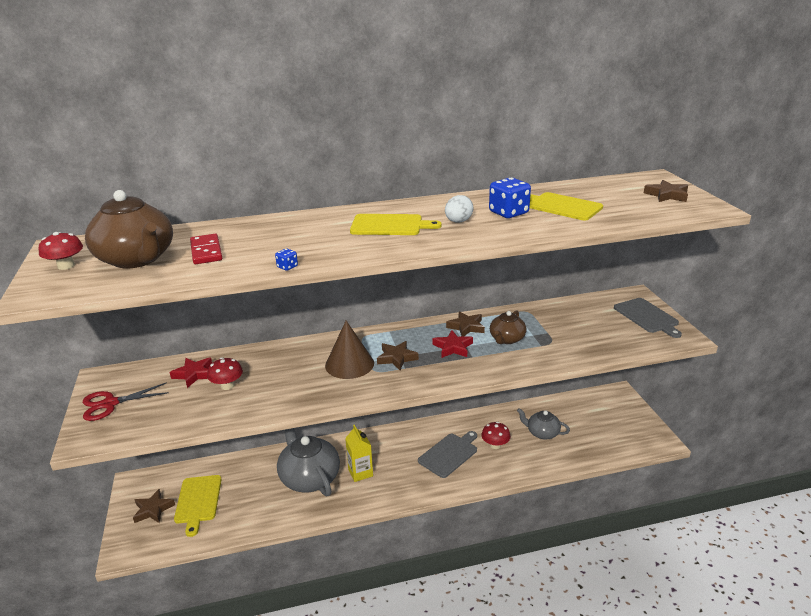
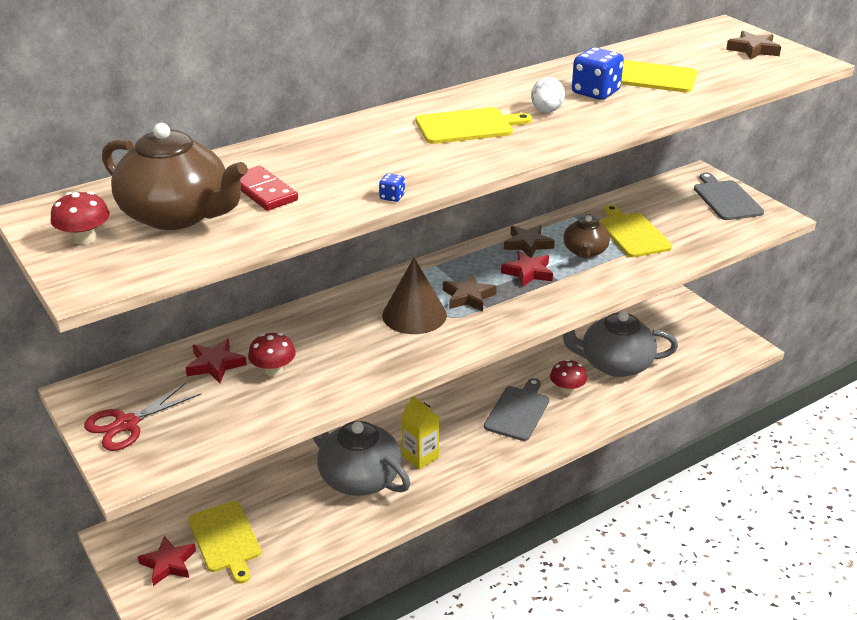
camera: 20 degrees left, 5 degrees up
(153, 509) = (168, 564): brown star -> red star
(542, 433) = (614, 364): grey teapot -> grey teapot, size x1.78
(553, 331) = (632, 233): none -> yellow cutting board
(647, 317) = (726, 199): grey cutting board -> grey cutting board turned 150 degrees counterclockwise

